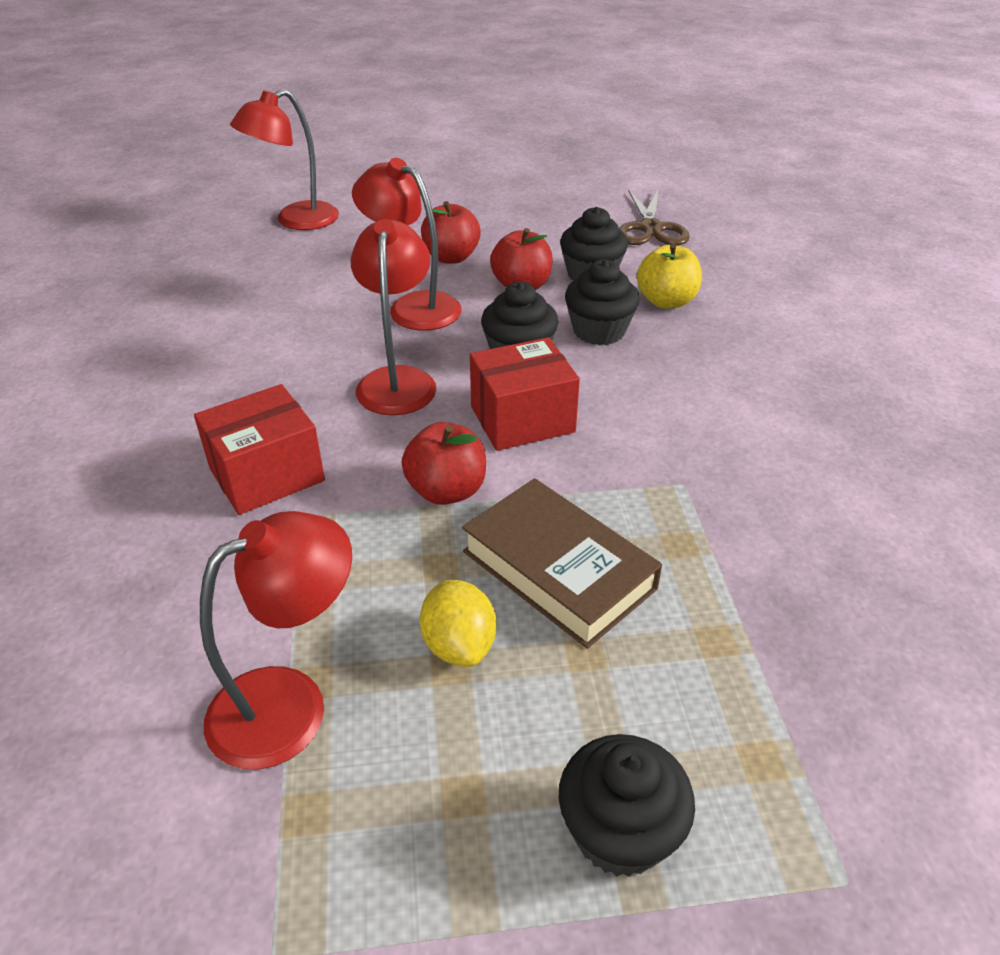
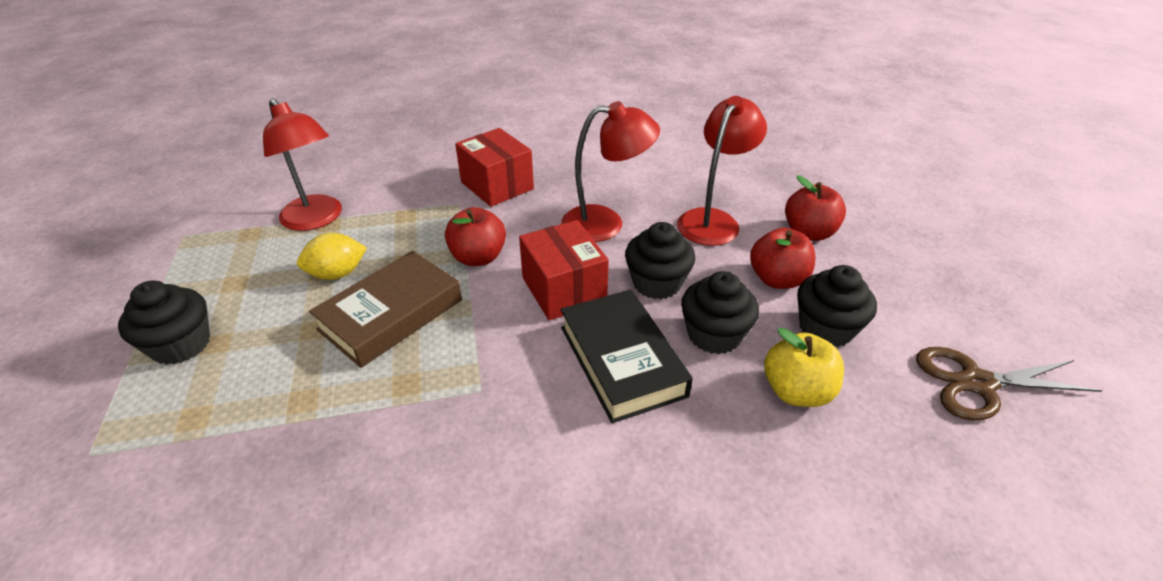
camera: 85 degrees right, 0 degrees up
(296, 221) = (823, 149): red lamp -> none
(635, 387) = (621, 361): none -> black book

